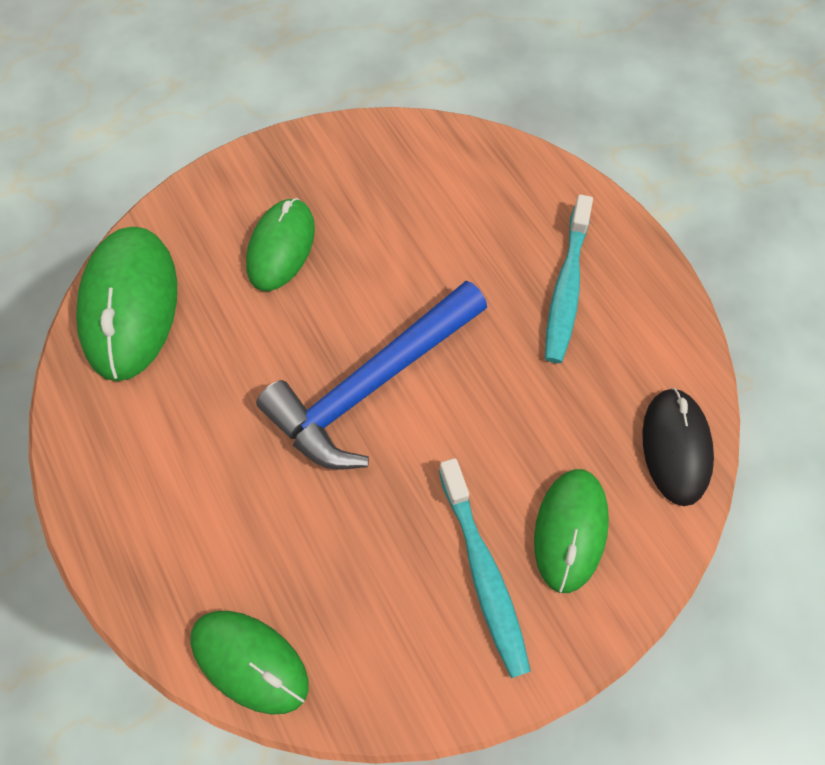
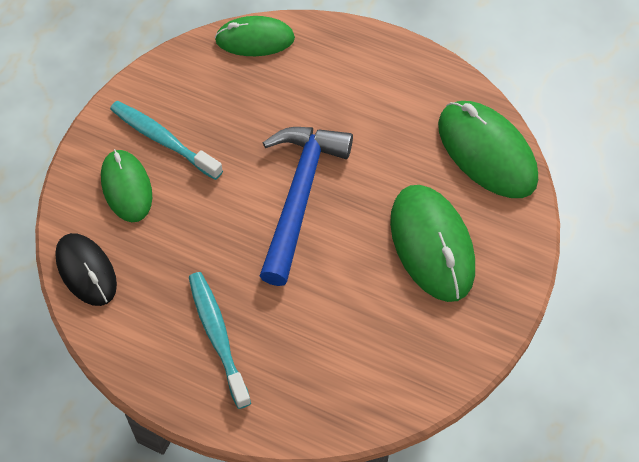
camera: 145 degrees right, 5 degrees down
(281, 247) = (432, 245): green mouse -> green mouse, size x1.52

